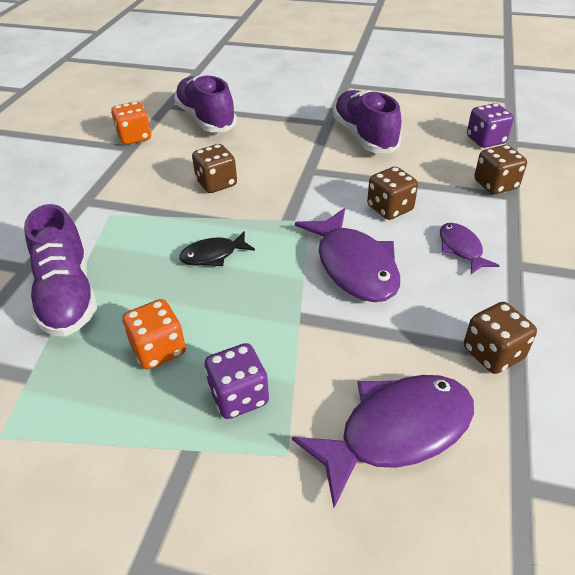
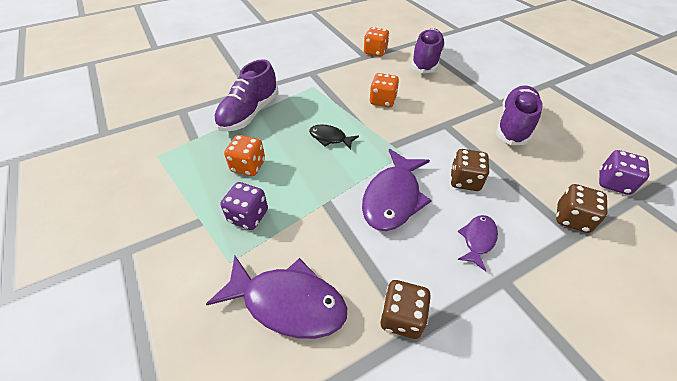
camera: 45 degrees right, 5 degrees up
(216, 183) = (382, 101): brown dice -> orange dice

